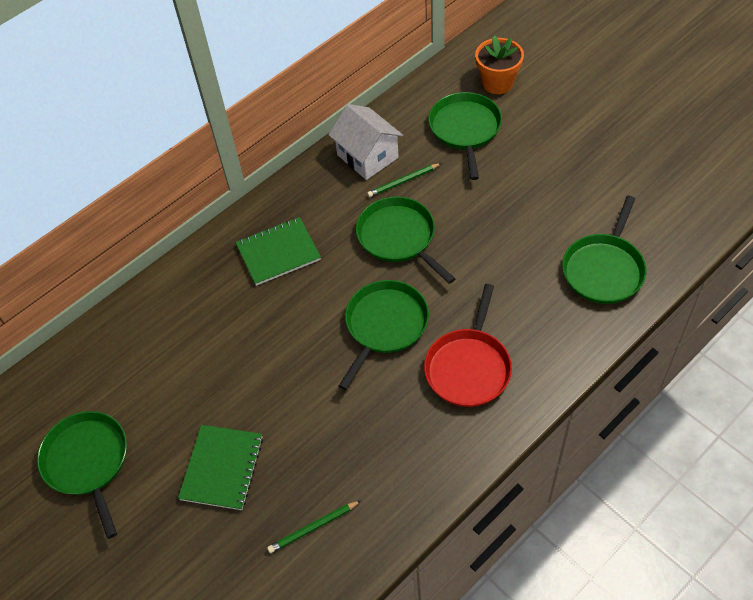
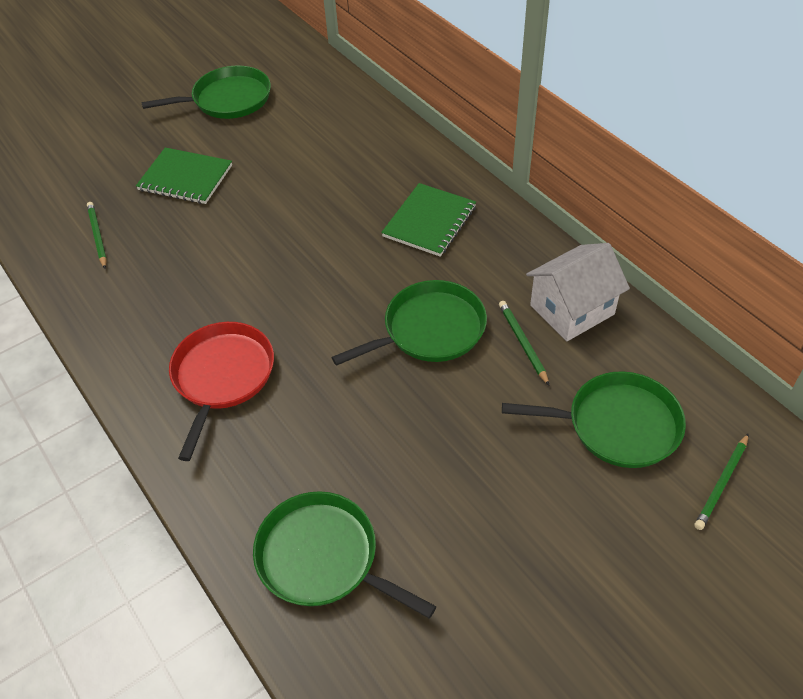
camera: 95 degrees right, 5 degrees down
(278, 252) = (429, 221): green notebook -> green notebook turned 45 degrees clockwise
(384, 325) = (304, 305): green pan -> none
(469, 367) = (222, 376): red pan -> red pan turned 75 degrees clockwise
(497, 83) = (721, 483): orange flower pot -> green pencil

